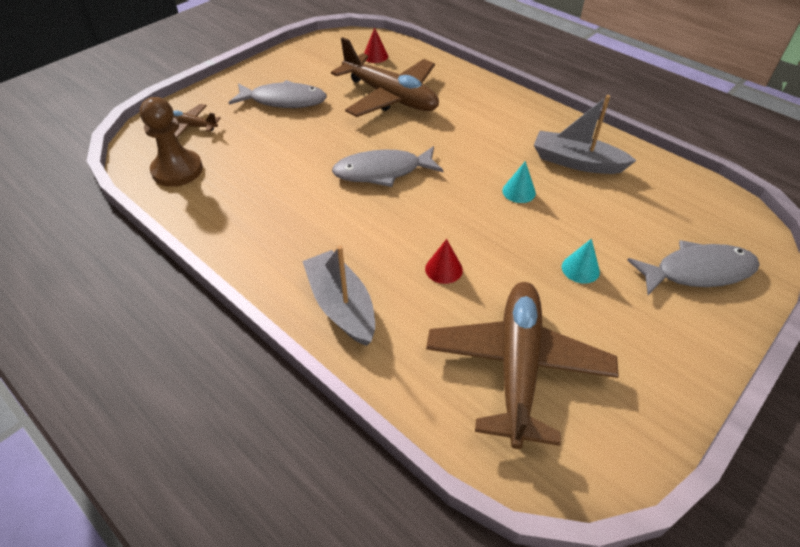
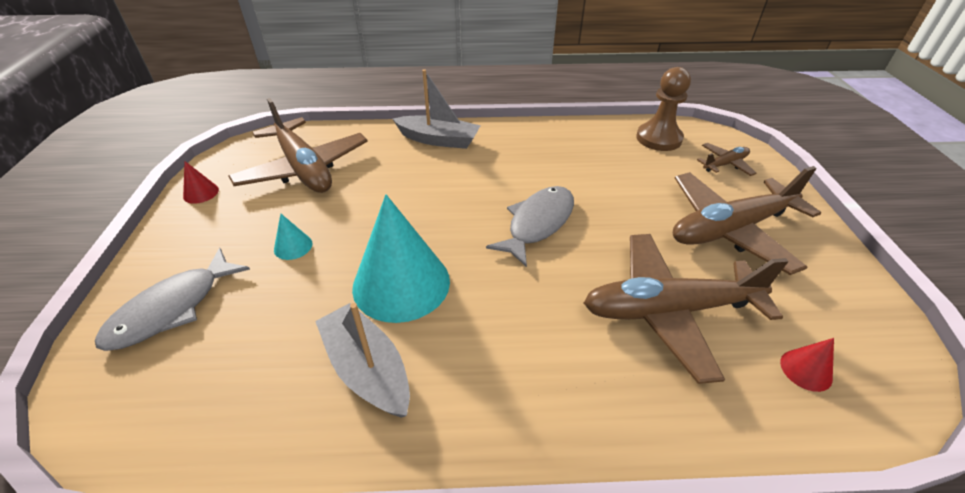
camera: 135 degrees right, 5 degrees down
(284, 101) = (730, 229): grey fish -> brown plane
(443, 269) = (400, 188): red cone -> red cone (201, 193)
(519, 191) = (401, 283): turquoise cone -> turquoise cone, size x2.40
(576, 162) = (367, 369): grey boat -> grey boat turned 105 degrees counterclockwise

